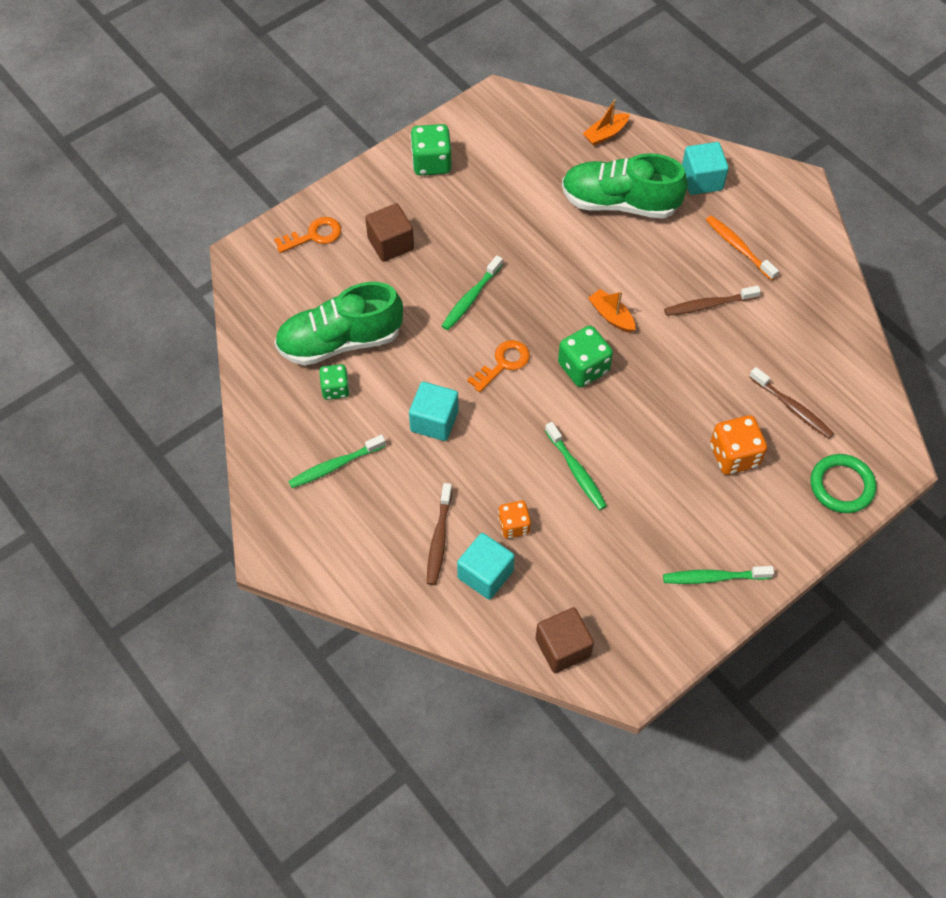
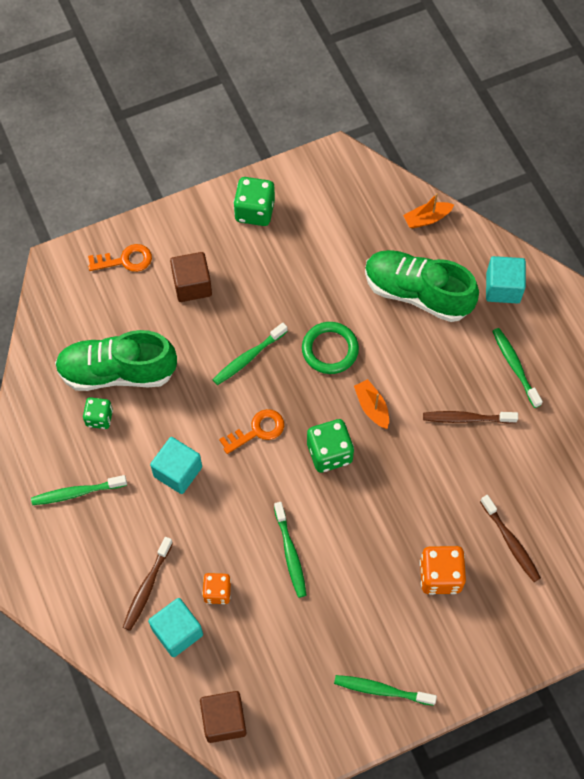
camera: 15 degrees right, 5 degrees up
(738, 247) = (515, 366): orange toothbrush -> green toothbrush
(841, 486) = (530, 631): green ring -> green ring (330, 349)

